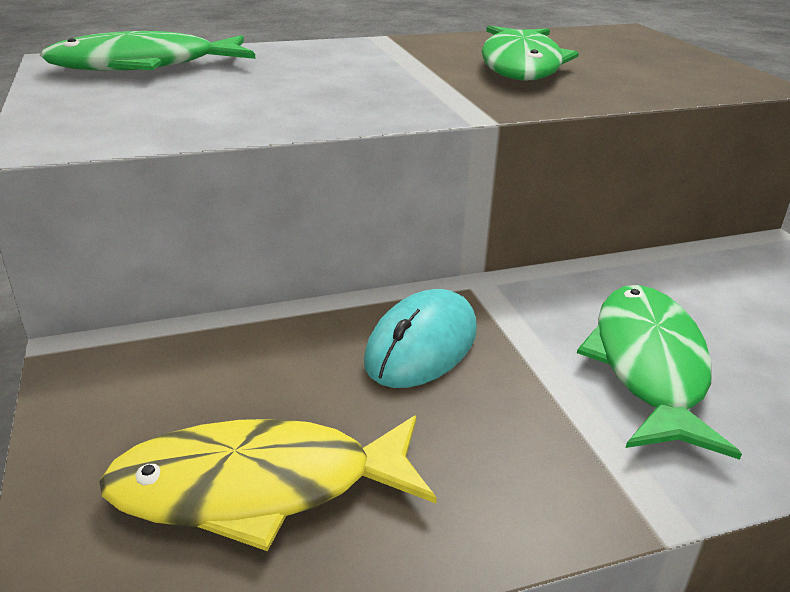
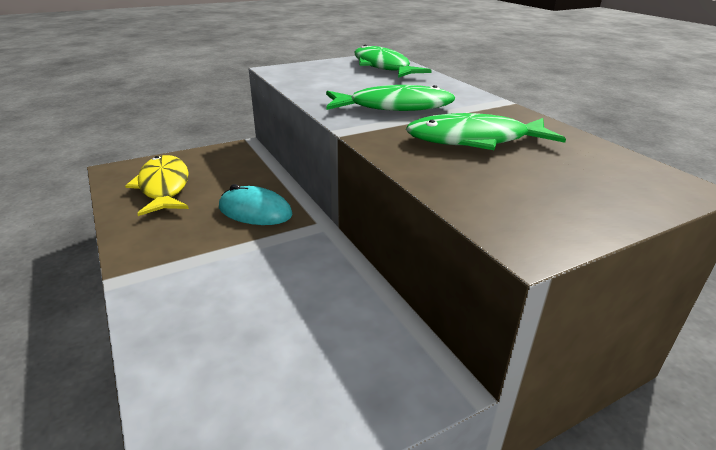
camera: 80 degrees right, 0 degrees up
(648, 366) = (238, 284): green fish -> green fish (394, 107)

